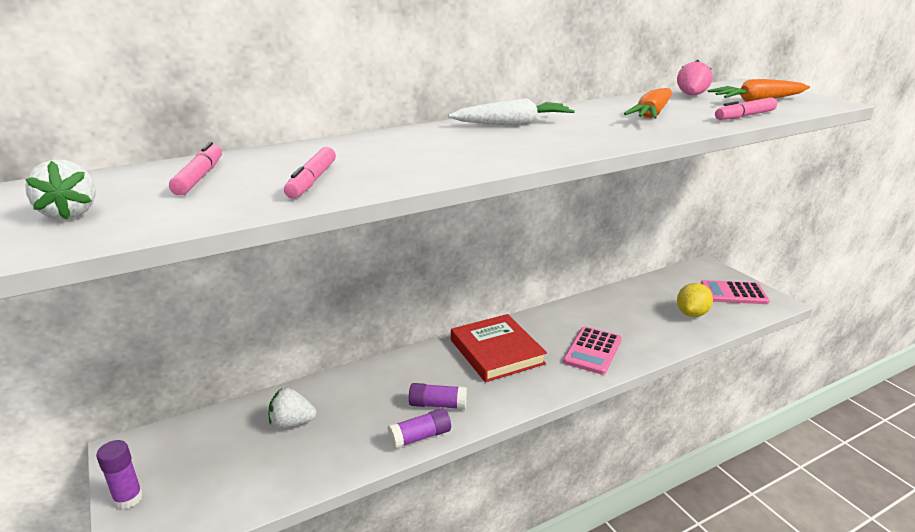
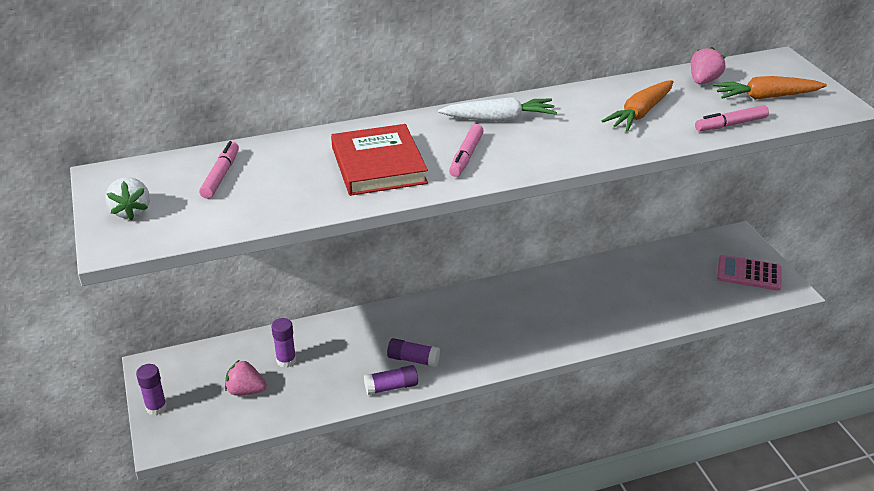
camera: 10 degrees right, 10 degrees up
(245, 463) = (246, 391): none -> pink strawberry
(292, 423) = (286, 360): white strawberry -> purple glue stick
(312, 181) = (306, 189): pink marker -> pink marker (466, 156)
(496, 352) = (481, 313): red book -> red book (378, 165)
(592, 351) = (573, 323): pink calculator -> none
(691, 314) = (691, 293): yellow lemon -> none

